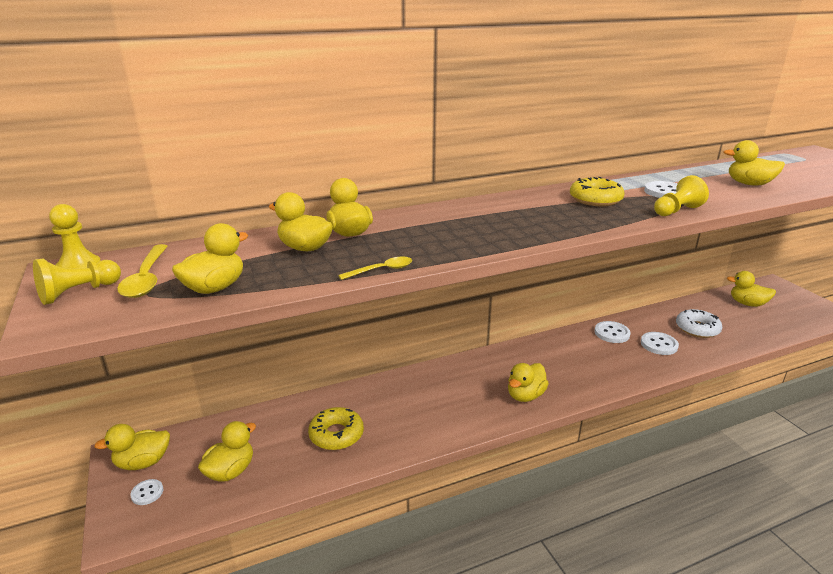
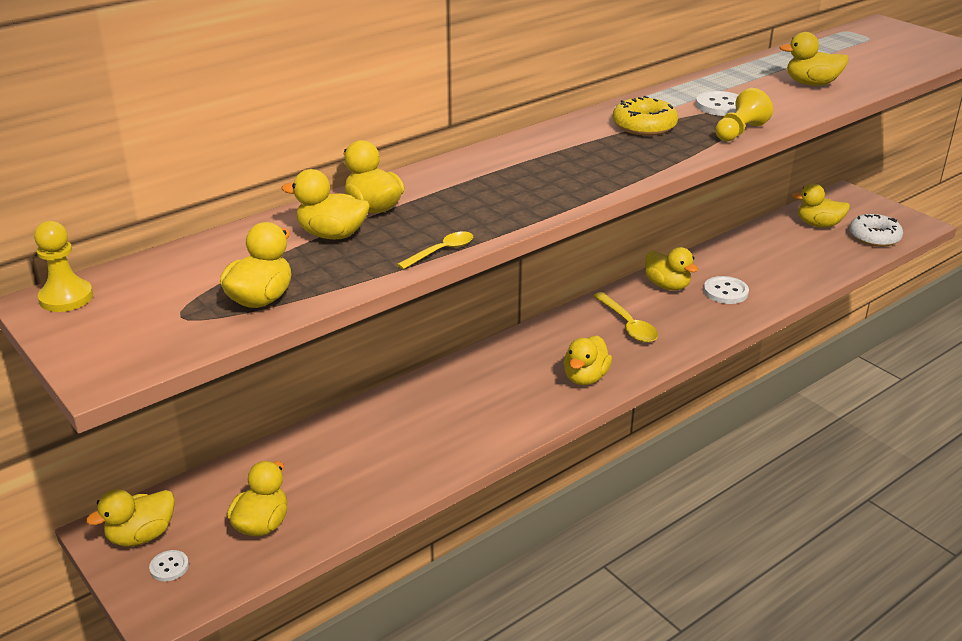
camera: 15 degrees left, 5 degrees up
(78, 292) = (97, 328): yellow pawn -> none
(146, 279) = (167, 299): yellow spoon -> yellow spoon (628, 325)
(336, 435) = (374, 461): yellow donut -> none
(612, 333) = (667, 285): white button -> yellow duck
(697, 329) = (766, 265): white donut -> white donut (874, 237)

